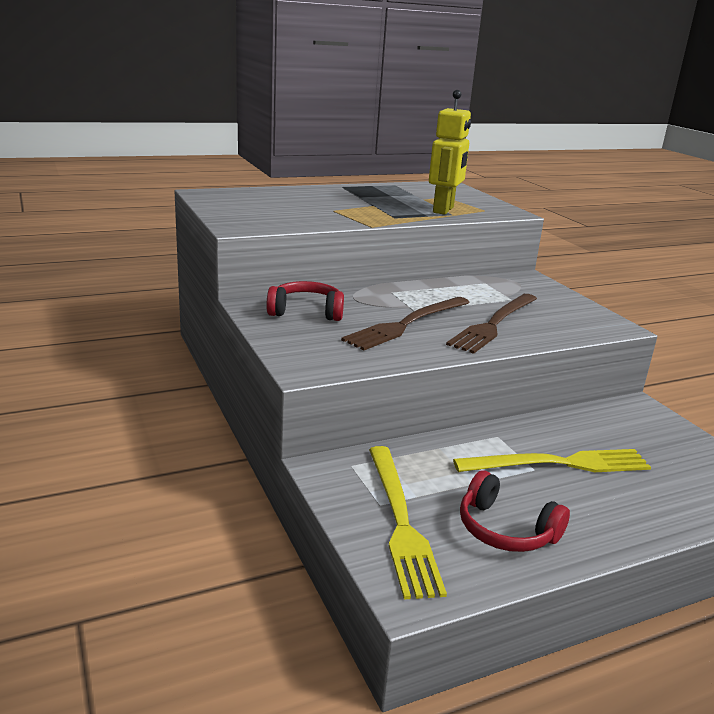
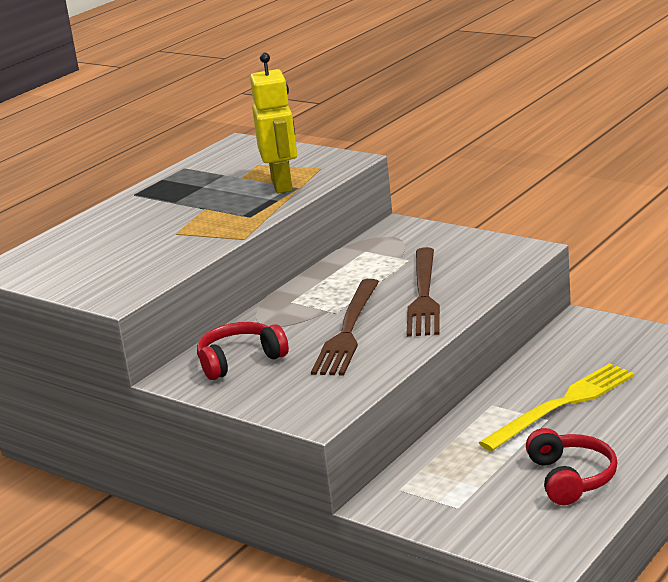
camera: 25 degrees left, 0 degrees up
(400, 521) = (488, 512): yellow fork -> none
(505, 530) = (571, 478): red headphones -> red headphones turned 105 degrees counterclockwise

